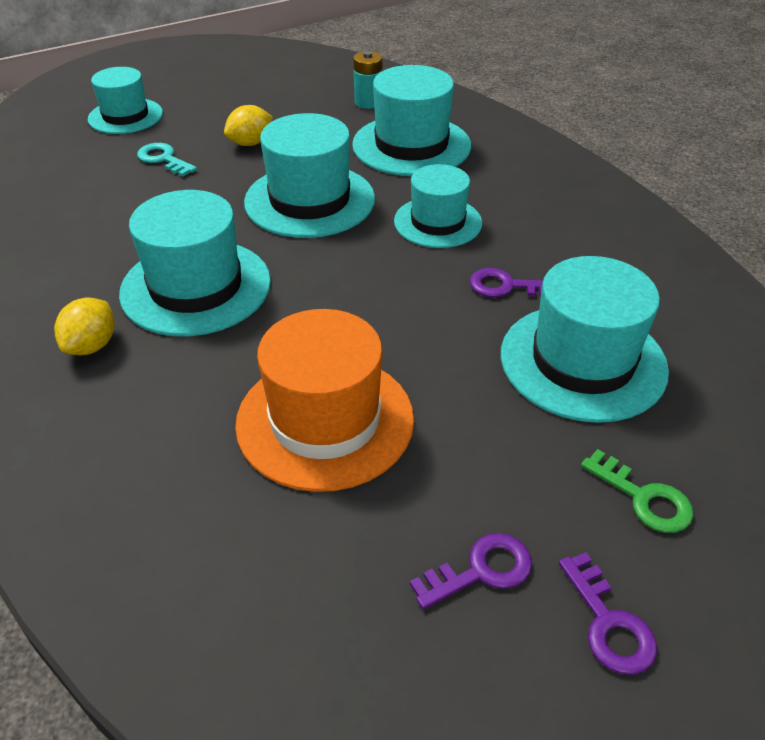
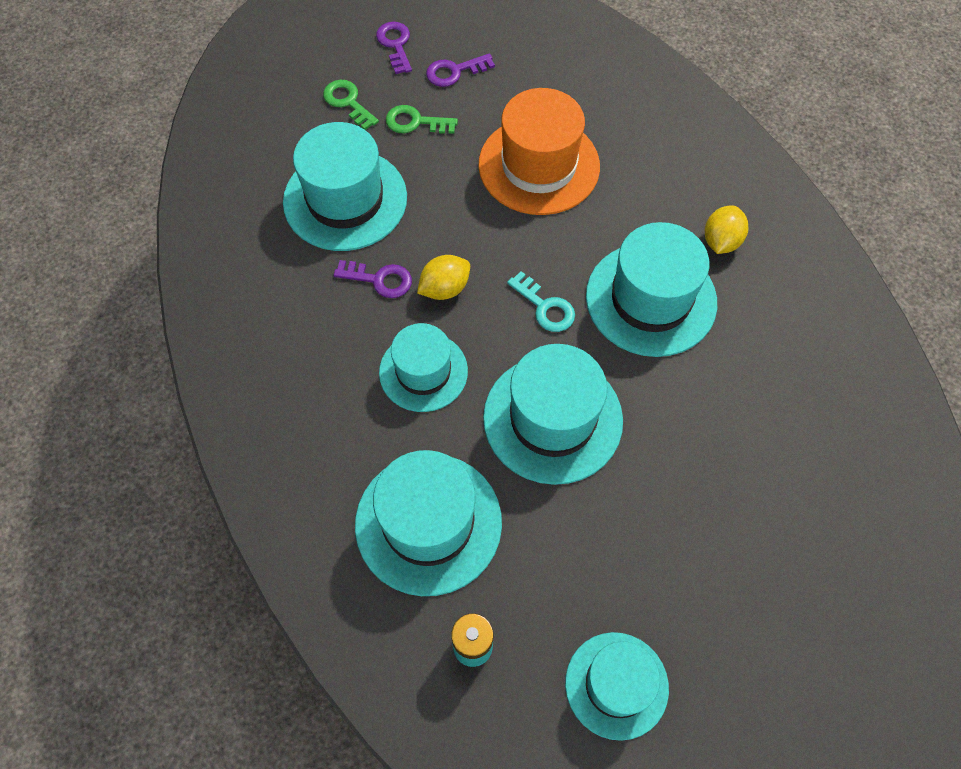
camera: 175 degrees left, 20 degrees up
(125, 116) = (808, 633): turquoise hat -> turquoise hat (616, 685)
(163, 159) = (729, 516): turquoise key -> turquoise key (545, 307)
(250, 143) = (628, 545): yellow lemon -> yellow lemon (444, 288)
(523, 472) = (415, 122): none -> green key

